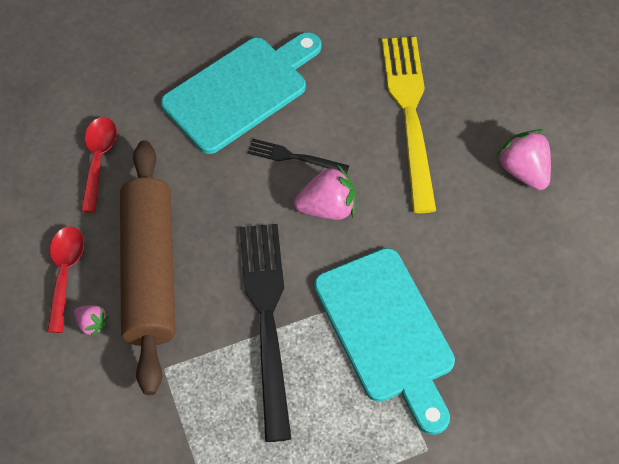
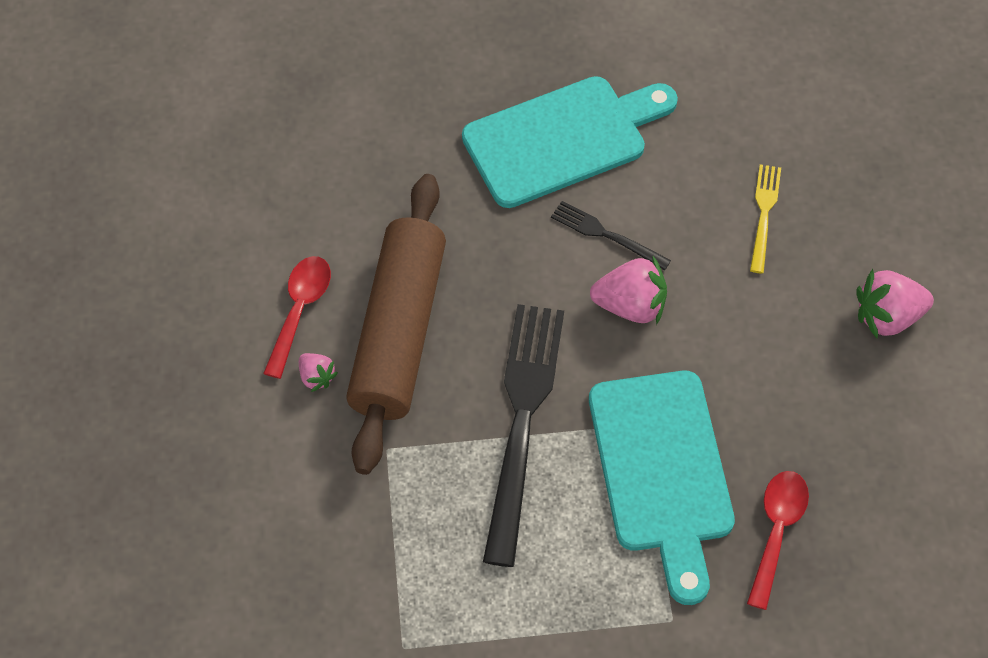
camera: 15 degrees right, 0 degrees up
(98, 159) = (371, 184): red spoon -> red spoon (776, 531)
(410, 114) = (764, 214): yellow fork -> yellow fork, size x0.48
(523, 171) = (887, 316): pink strawberry -> pink strawberry turned 90 degrees counterclockwise

